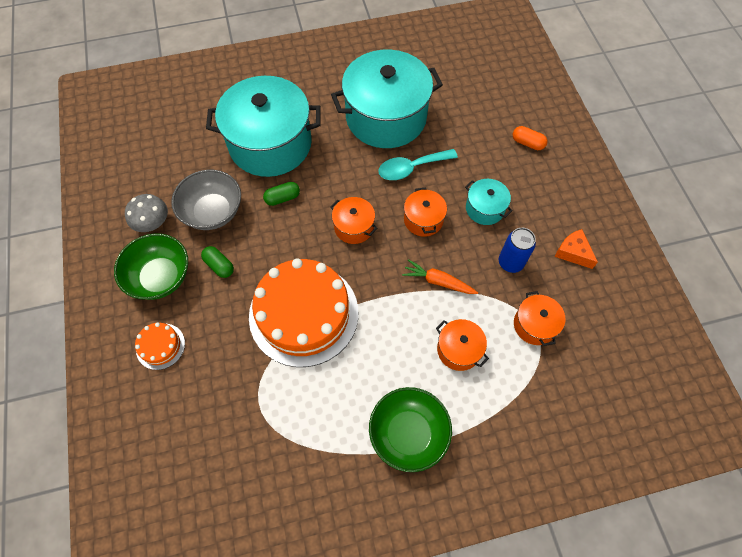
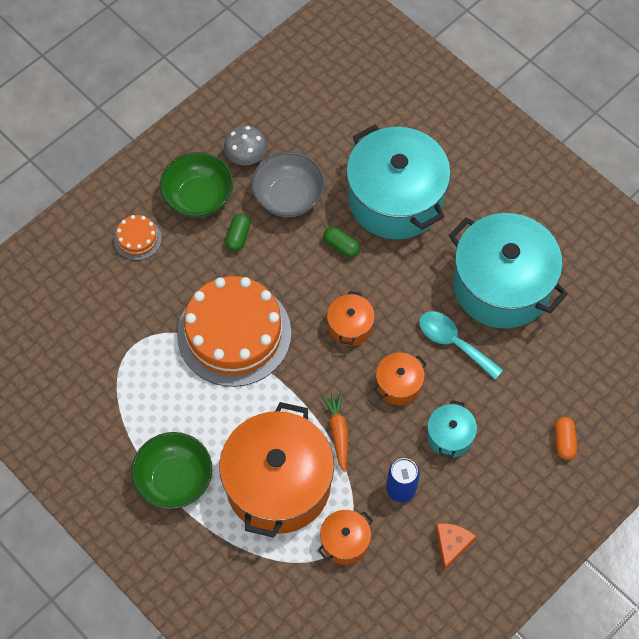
camera: 60 degrees right, 0 degrees up
(458, 349) = (278, 484): orange pot -> orange pot, size x2.23

